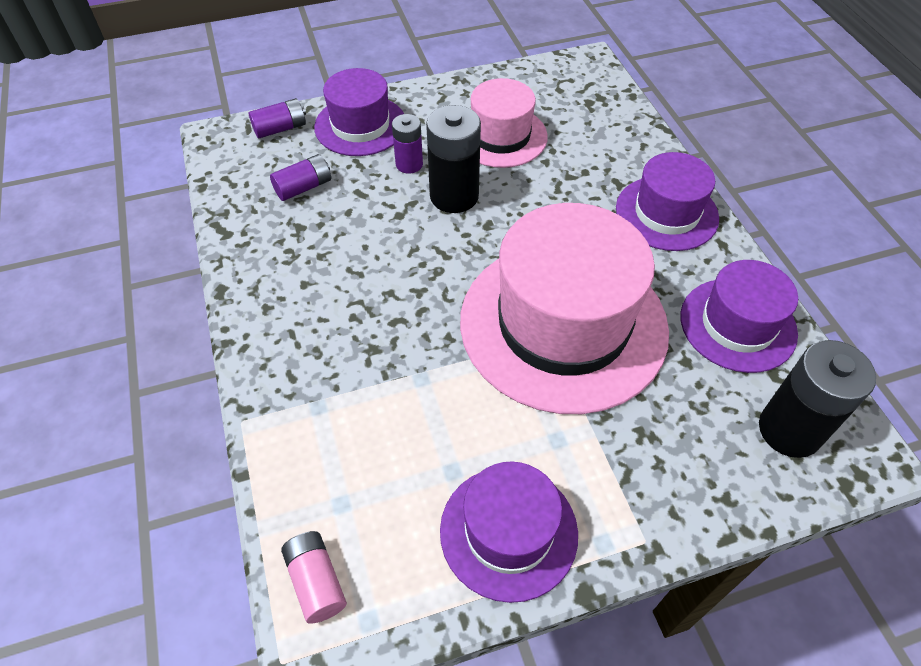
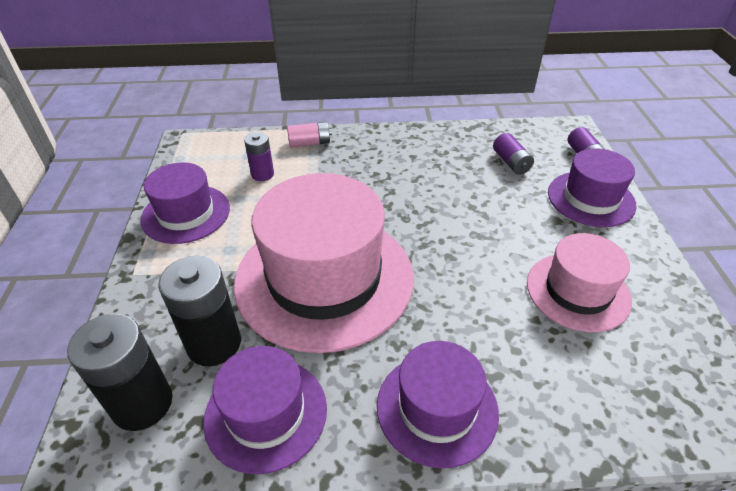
camera: 105 degrees right, 10 degrees down
(316, 581) = (211, 144): pink battery -> pink battery (309, 143)
(409, 164) = (535, 220): purple battery -> purple battery (262, 174)
(454, 196) = (490, 241): black battery -> black battery (214, 344)

